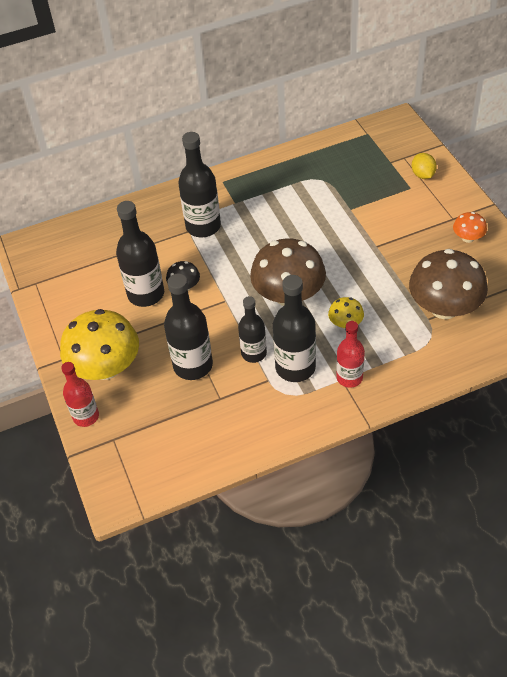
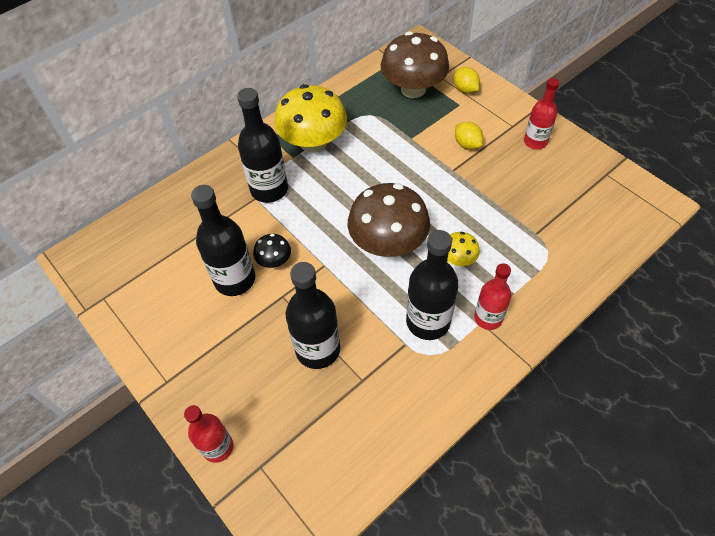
camera: 20 degrees left, 5 degrees up
(106, 367) = (220, 379): yellow mushroom -> yellow mushroom (313, 143)
(254, 353) = (378, 317): black bottle -> none
(400, 226) = (467, 144): none -> yellow lemon
(444, 308) = (546, 218): brown mushroom -> brown mushroom (413, 89)
(468, 238) = (535, 142): orange mushroom -> red bottle

